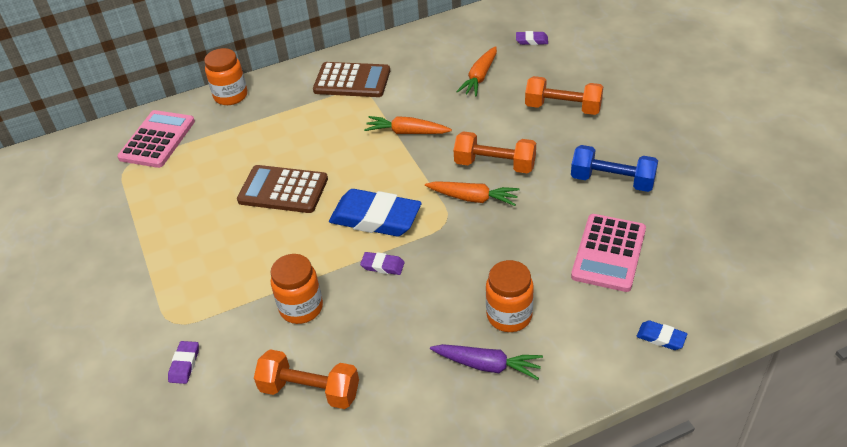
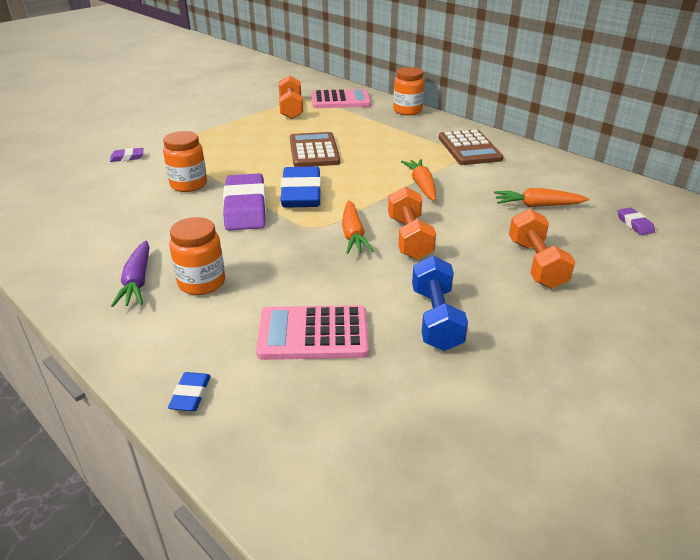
camera: 65 degrees right, 10 degrees down
(310, 390) = (105, 205): orange dumbbell -> orange dumbbell (291, 109)
(382, 265) = (245, 208): purple eraser -> purple eraser, size x2.26

